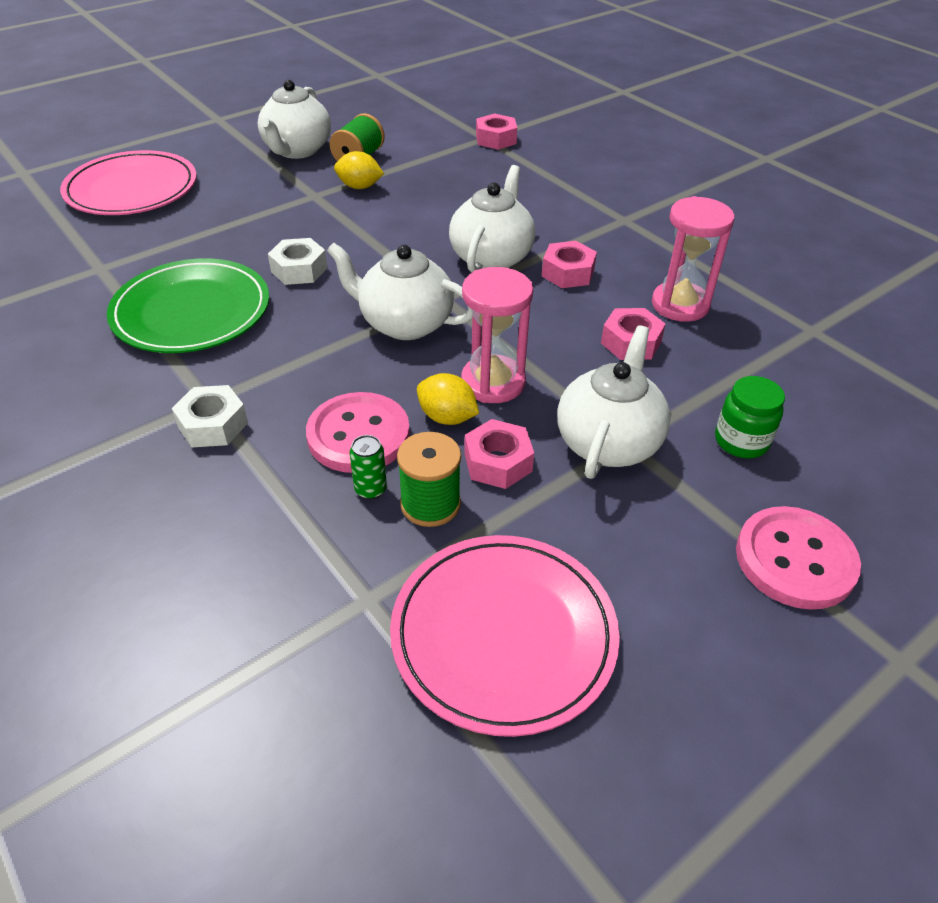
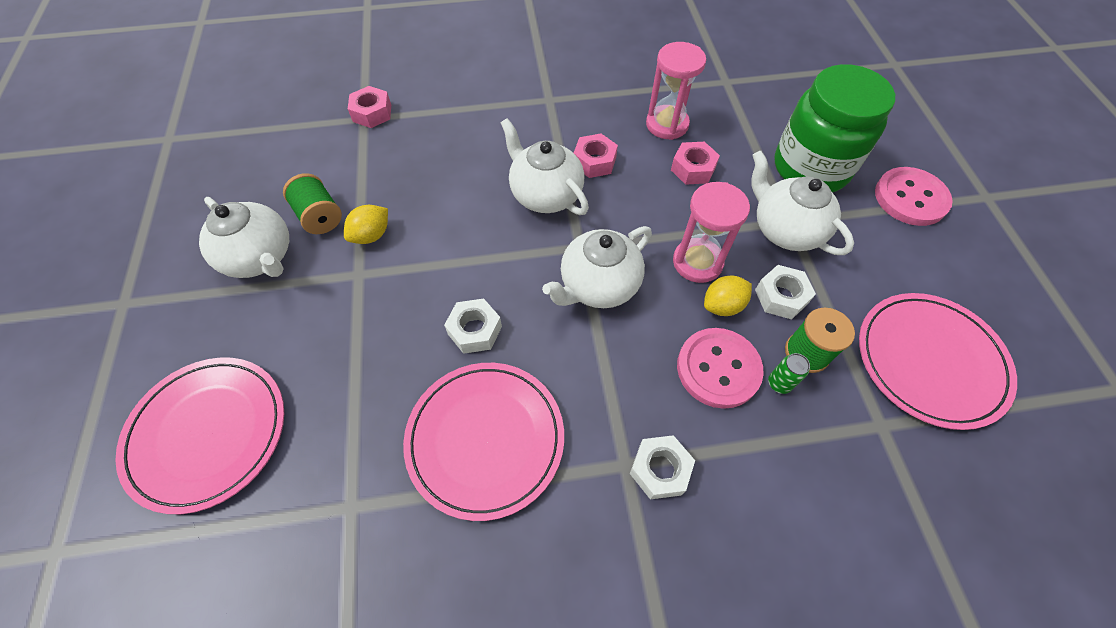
camera: 60 degrees left, 15 degrees up
(191, 311) = (485, 439): green plate -> pink plate
(498, 462) = (781, 296): pink nut -> white nut
(741, 441) = (810, 168): green jar -> green jar, size x2.16

